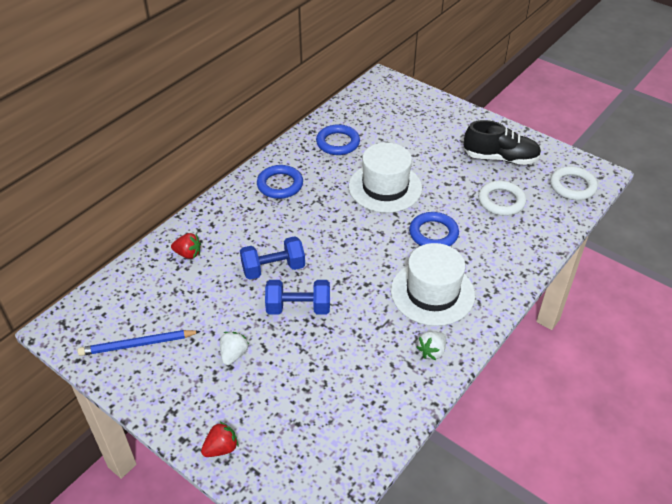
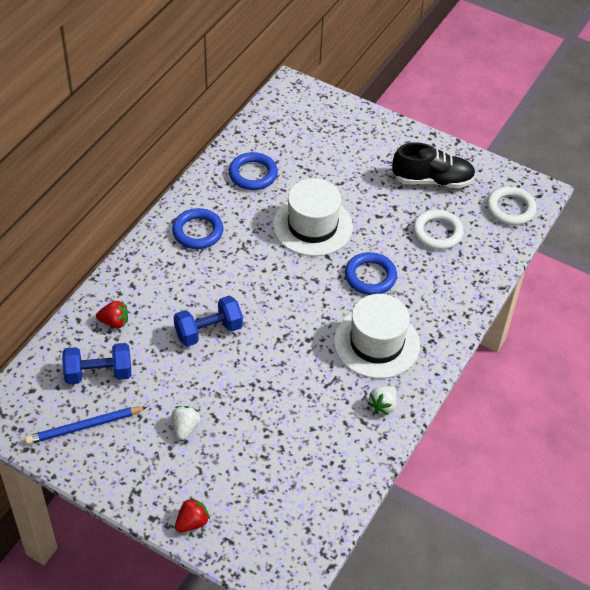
camera: 10 degrees left, 5 degrees up
(298, 308) = (242, 372): blue dumbbell -> blue dumbbell (98, 373)

